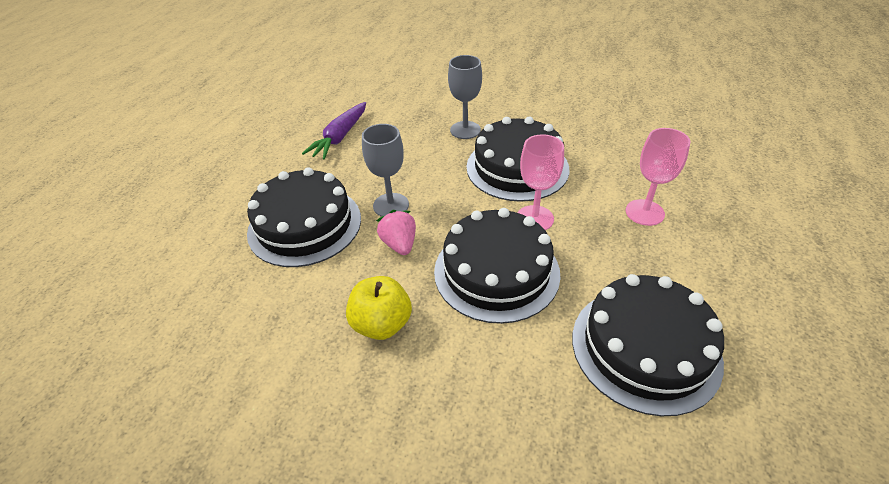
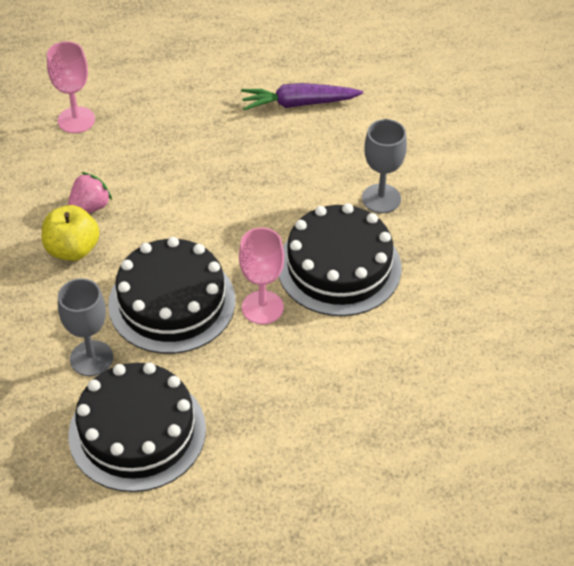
camera: 60 degrees right, 5 degrees up
(305, 225) = (155, 145): black cake -> none
(391, 205) = (216, 192): grey goblet -> grey goblet (91, 358)
(399, 244) = (168, 221): pink strawberry -> pink strawberry (89, 207)
(644, 212) = (327, 396): pink goblet -> pink goblet (76, 120)

